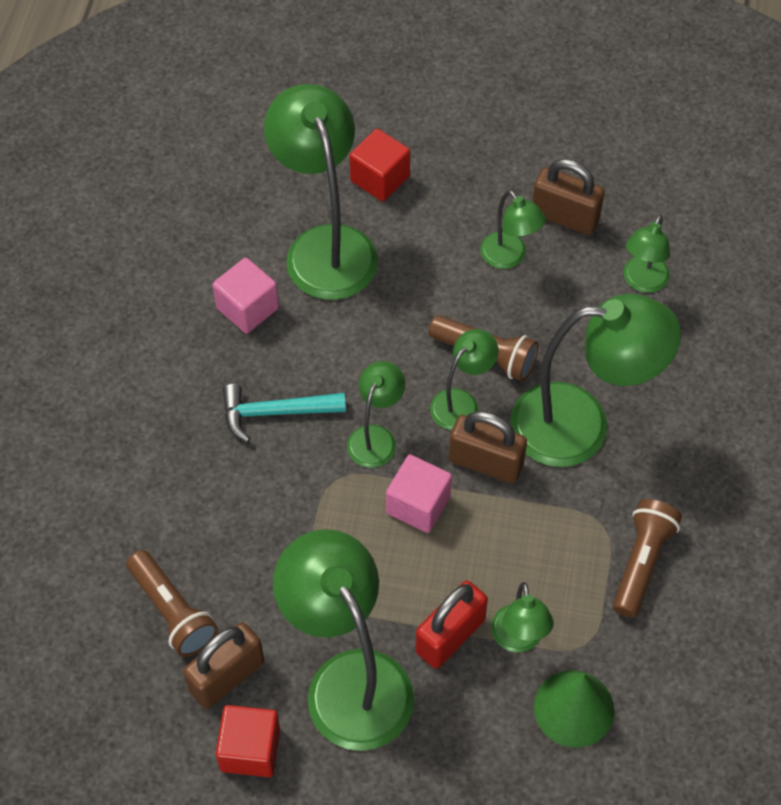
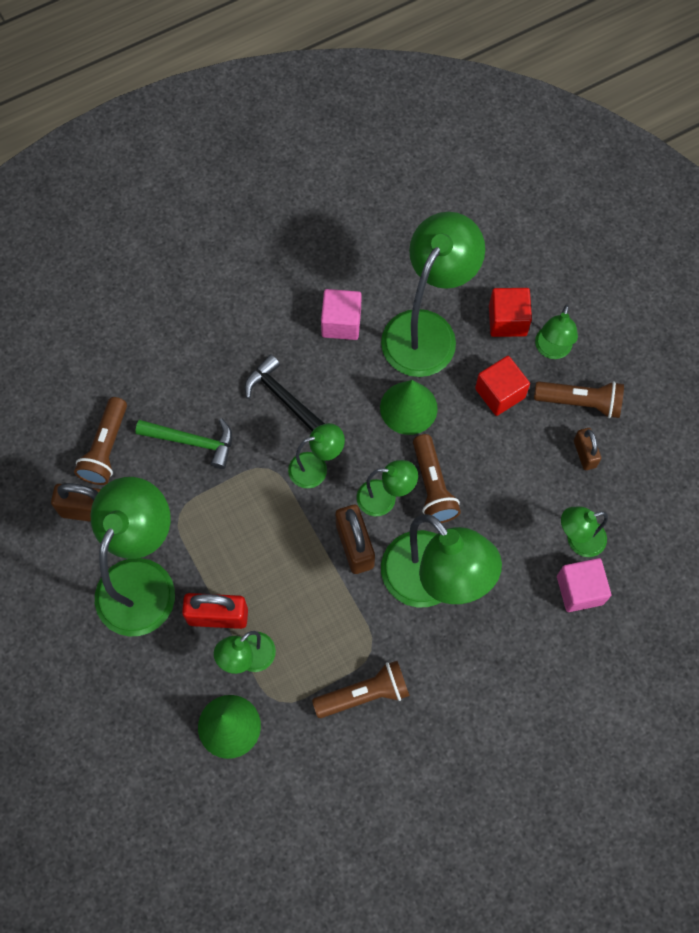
camera: 50 degrees right, 10 degrees up
(243, 525) = (192, 441): none -> green hammer
(250, 749) = (56, 560): red cube -> red cube (500, 393)
(275, 413) = (283, 397): turquoise hammer -> black hammer
(389, 317) = (408, 408): none -> green cone
(418, 504) = (291, 529): pink cube -> pink cube (580, 590)
(509, 257) = (520, 444): green lamp -> green lamp (552, 350)
(513, 183) = (580, 402): none -> brown flashlight
(565, 217) = (584, 454): brown padlock -> brown padlock, size x0.62

